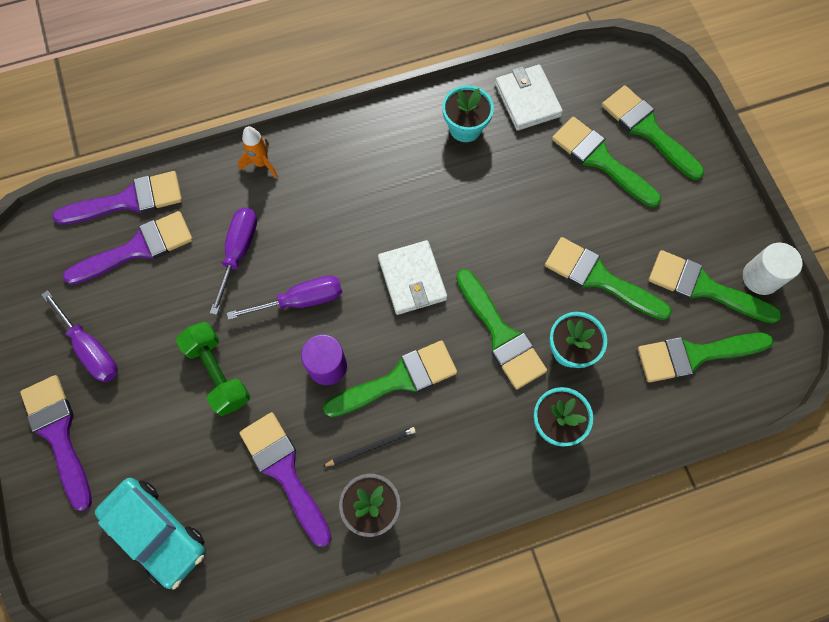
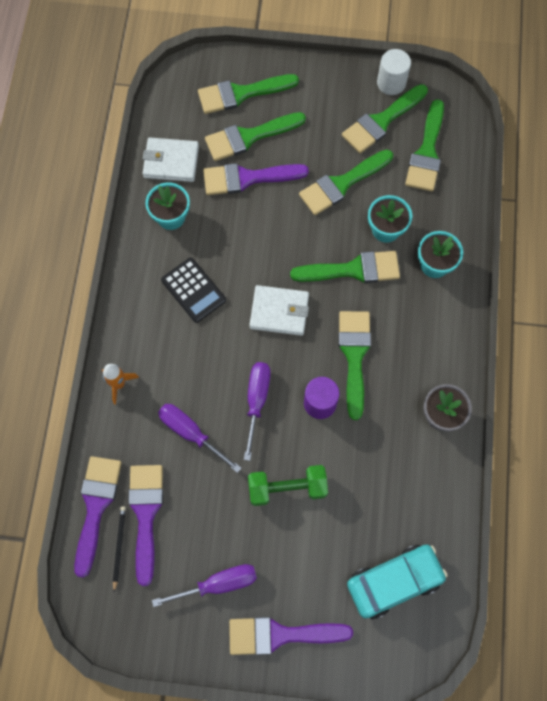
camera: 65 degrees left, 0 degrees up
(284, 471) = (388, 467): purple brush -> purple brush (247, 178)
(371, 447) = (397, 397): black pencil -> black pencil (119, 547)
(394, 185) = (193, 290): none -> black calculator

